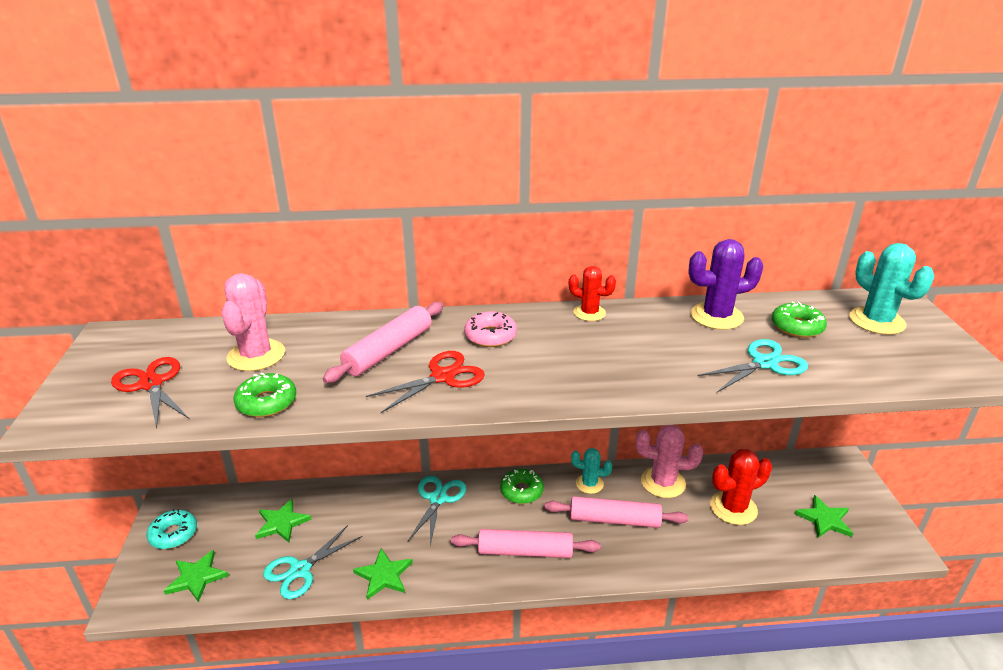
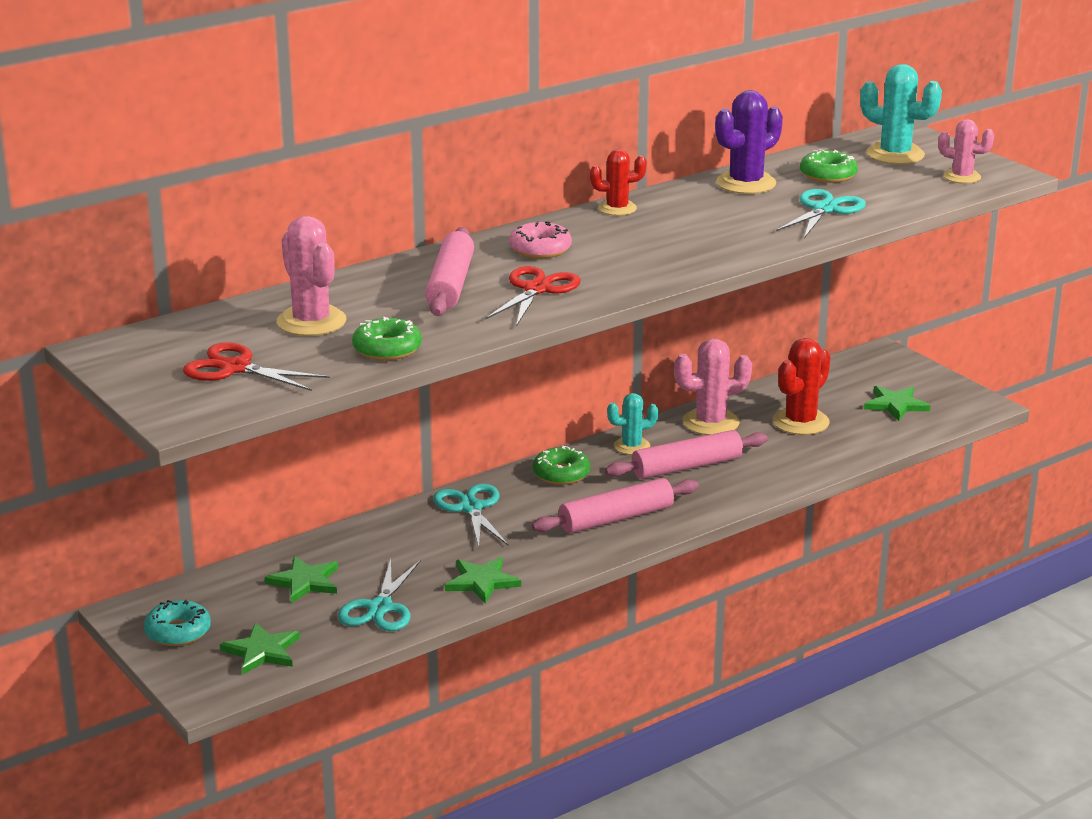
camera: 30 degrees left, 5 degrees down
(929, 363) = (962, 177): none -> pink cactus

